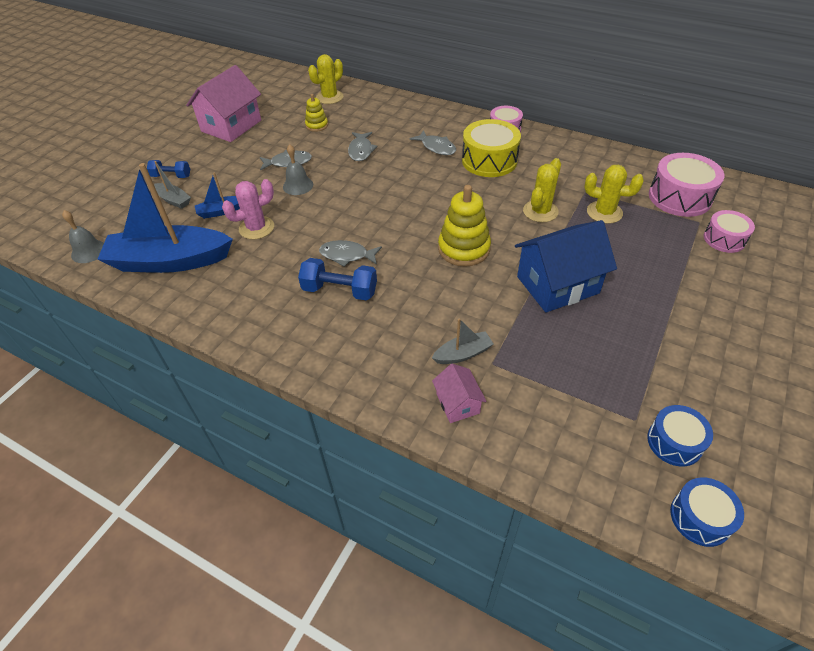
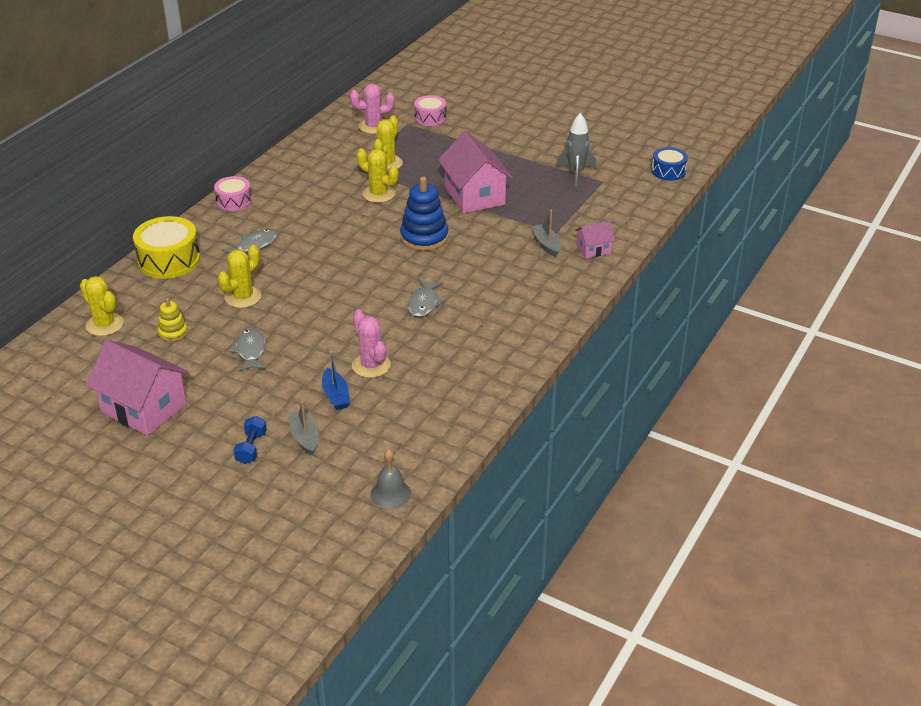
camera: 90 degrees left, 10 degrees down
(170, 261) = (417, 423): blue boat -> none
(174, 200) = (304, 437): grey boat -> grey boat turned 60 degrees counterclockwise
(298, 185) = (300, 341): grey bell -> none
(340, 290) = (472, 306): blue dumbbell -> none
(361, 150) = (243, 297): grey fish -> yellow cactus
(464, 249) = (424, 237): yellow stacking toy -> blue stacking toy
(489, 160) = (289, 215): yellow drum -> yellow drum (169, 260)
(557, 285) = (474, 196): blue house -> pink house
(647, 387) = (576, 173): none -> grey rocket
(674, 442) = (618, 170): blue drum -> none
(679, 197) = (373, 126): pink drum -> pink cactus

